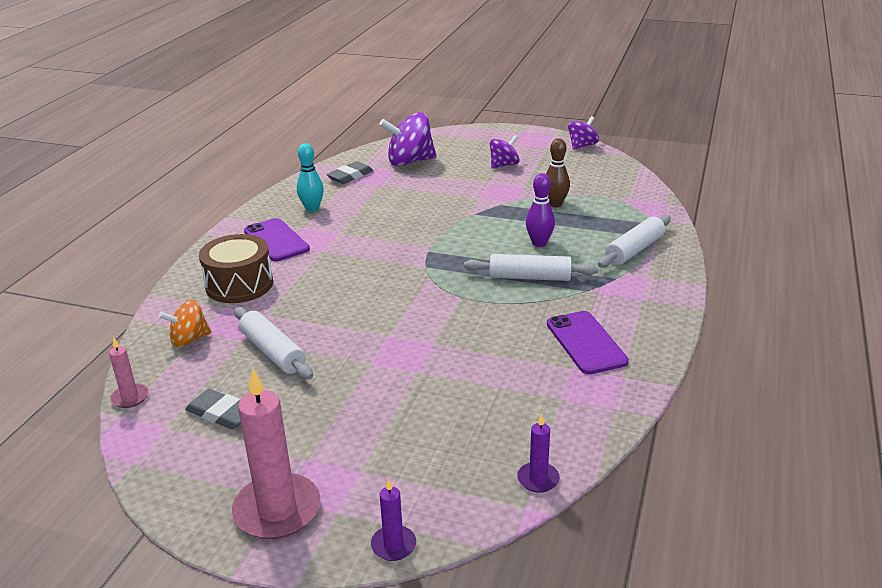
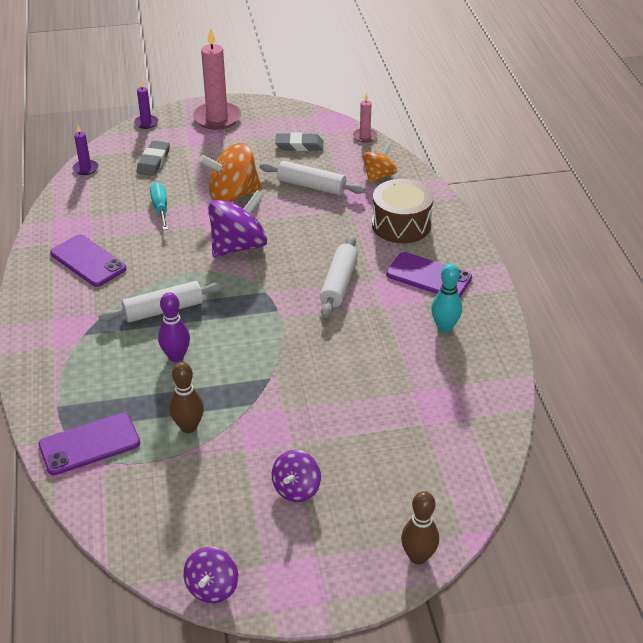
camera: 150 degrees right, 10 degrees up
(350, 176) = (464, 394): grey eraser -> grey eraser (153, 161)
(371, 369) = (233, 195): none -> orange spinning top
(409, 162) = (422, 451): purple spinning top -> purple spinning top (238, 246)
(459, 132) = (418, 556): none -> brown bowling pin
(468, 380) = (160, 208): none -> turquoise screwdriver
(634, 212) = (89, 444): none -> purple phone
(634, 250) = (75, 379): white rolling pin -> white rolling pin (339, 283)

